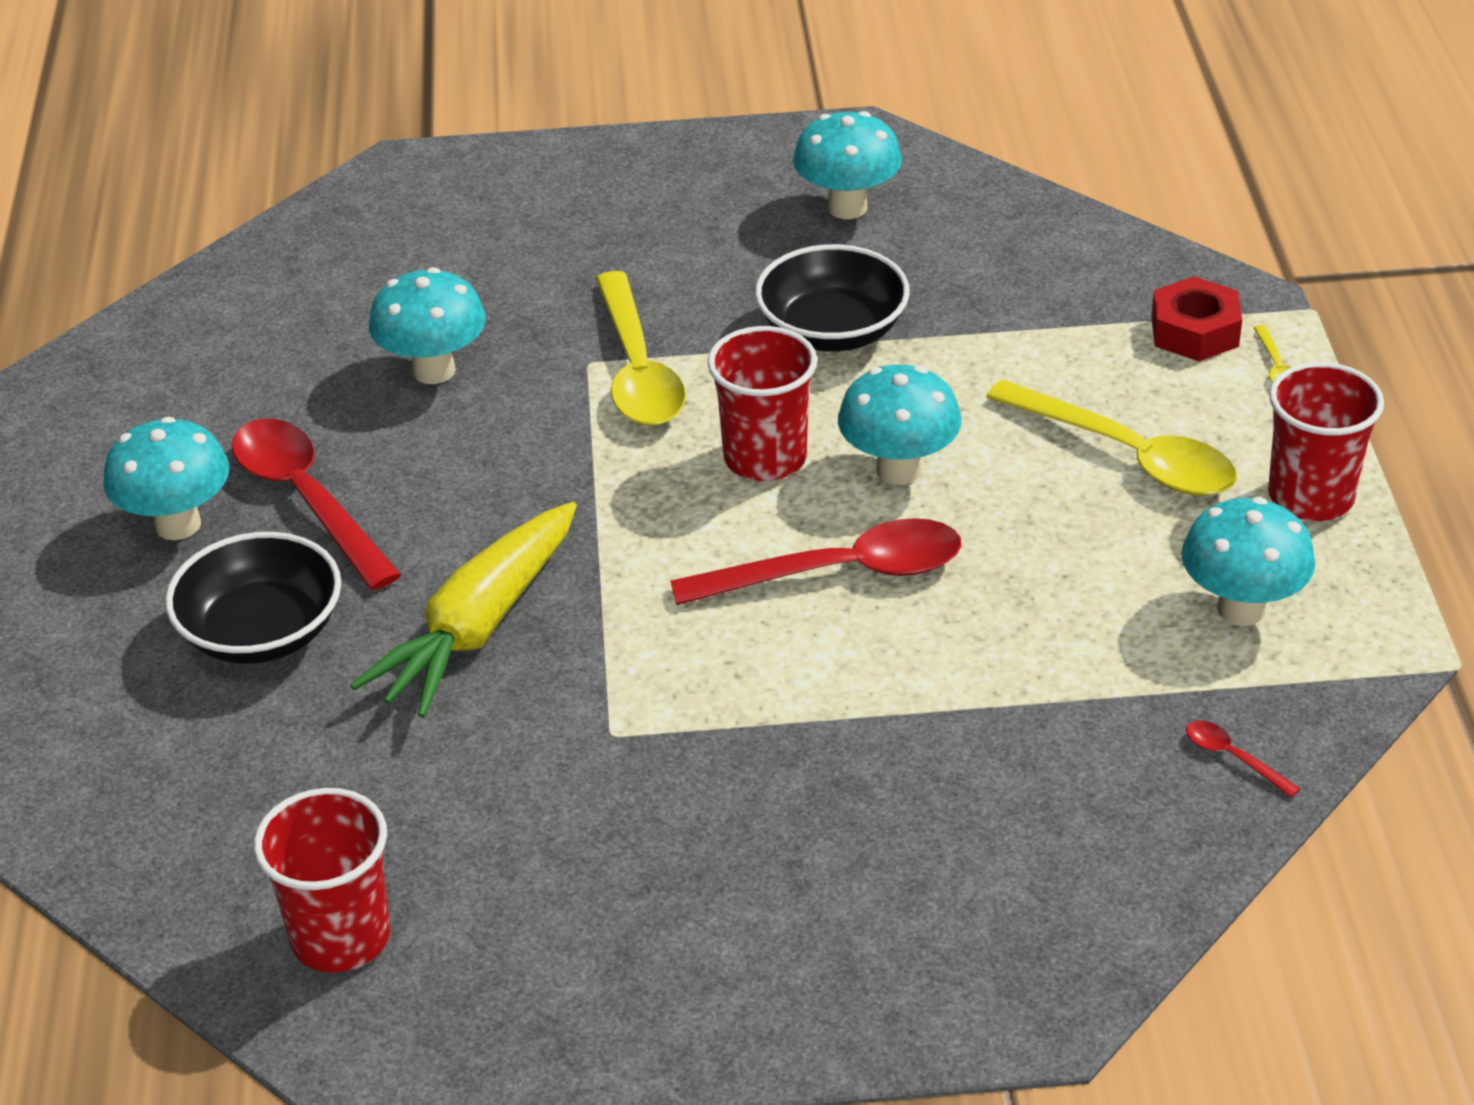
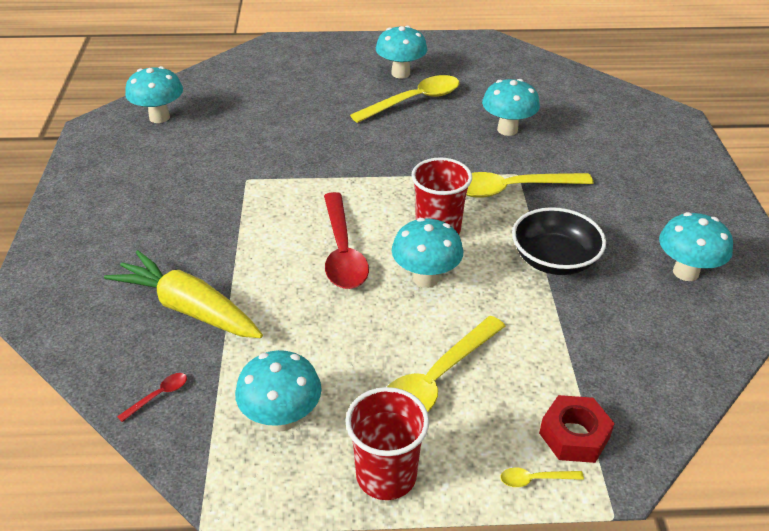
camera: 90 degrees right, 0 degrees up
(262, 632) = (331, 94): black bowl -> none
(307, 500) = (414, 101): red spoon -> yellow spoon
(341, 937) = (159, 117): red cup -> turquoise mushroom
(478, 627) = (324, 144): yellow carrot -> yellow carrot (188, 308)

